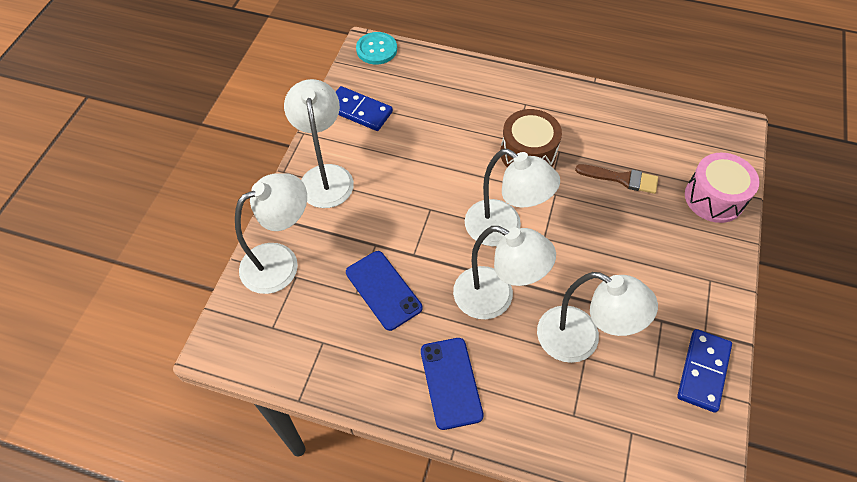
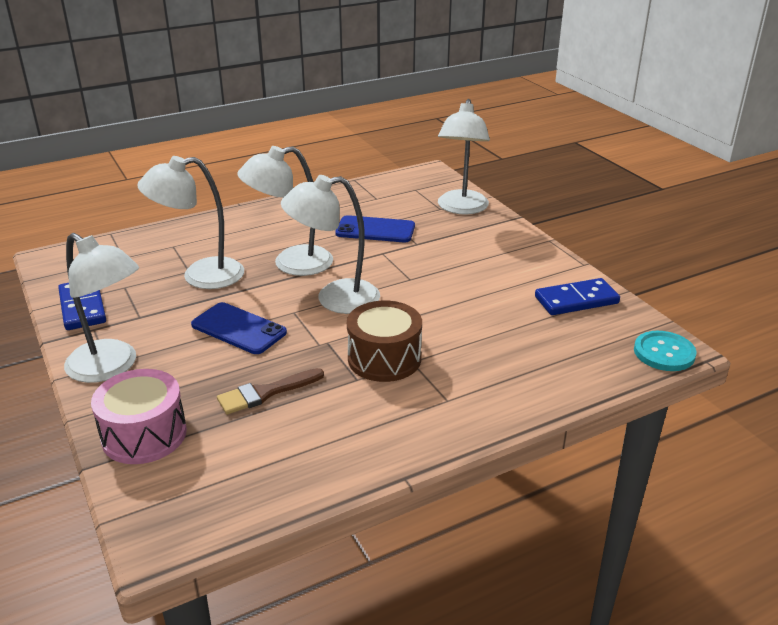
camera: 135 degrees right, 25 degrees down
(325, 176) = (517, 253): white lamp -> white lamp (111, 367)
(451, 382) = (273, 221): blue phone -> blue phone (238, 329)

